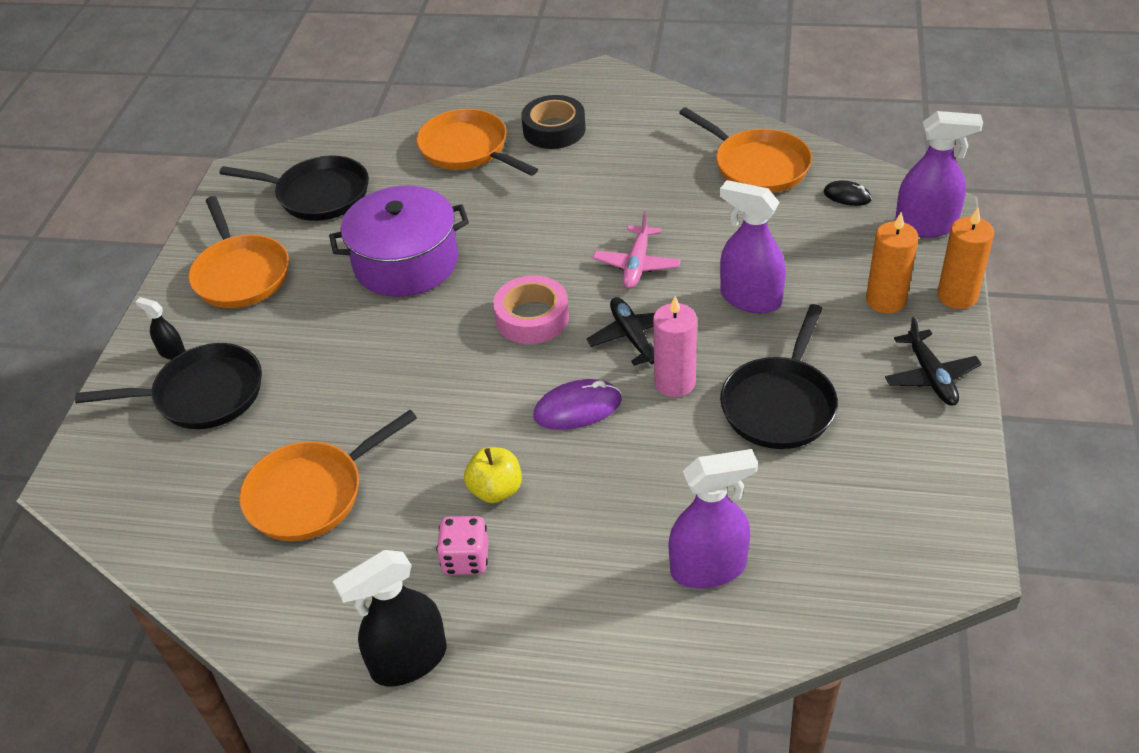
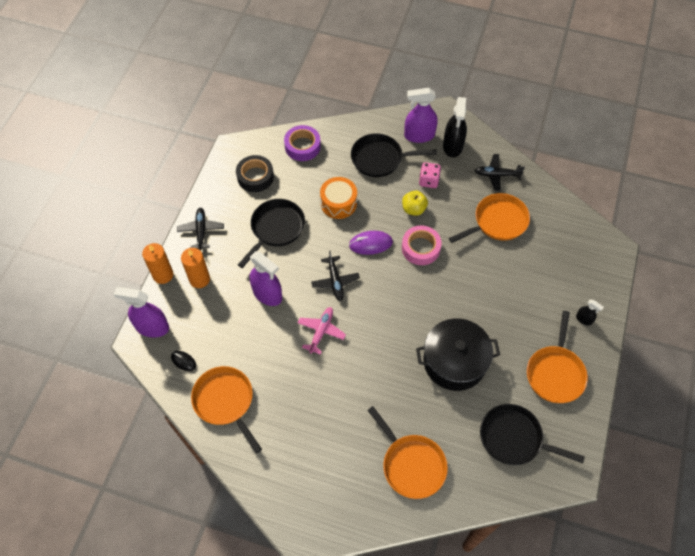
camera: 175 degrees left, 15 degrees up
(202, 395) = (560, 287): black pan -> black pan (380, 158)
(240, 274) = (555, 373): orange pan -> orange pan turned 150 degrees counterclockwise
(302, 601) = (497, 175): none -> black plane
(406, 262) = (454, 361): purple pot -> black pot
(409, 660) = (453, 146): black spray bottle -> black spray bottle turned 120 degrees clockwise
(532, 317) = (385, 304): pink tape -> pink tape (420, 248)
(554, 130) = (348, 473): black tape -> black tape (255, 177)
(664, 475) = (338, 203): none -> orange drum
(675, 382) = (321, 250): pink candle -> none
(708, 568) = (331, 161): purple spray bottle -> purple spray bottle (419, 135)
(791, 594) = (302, 146): none -> purple tape

